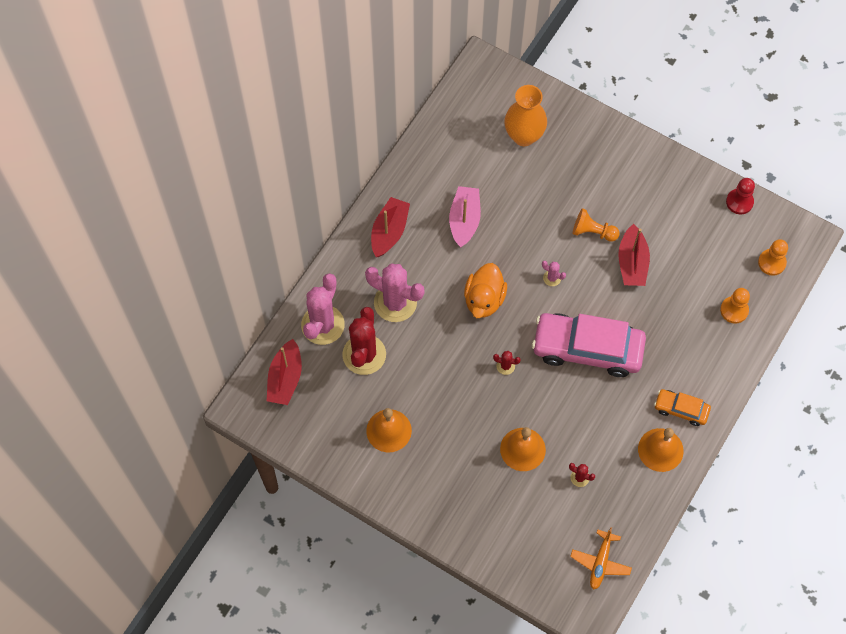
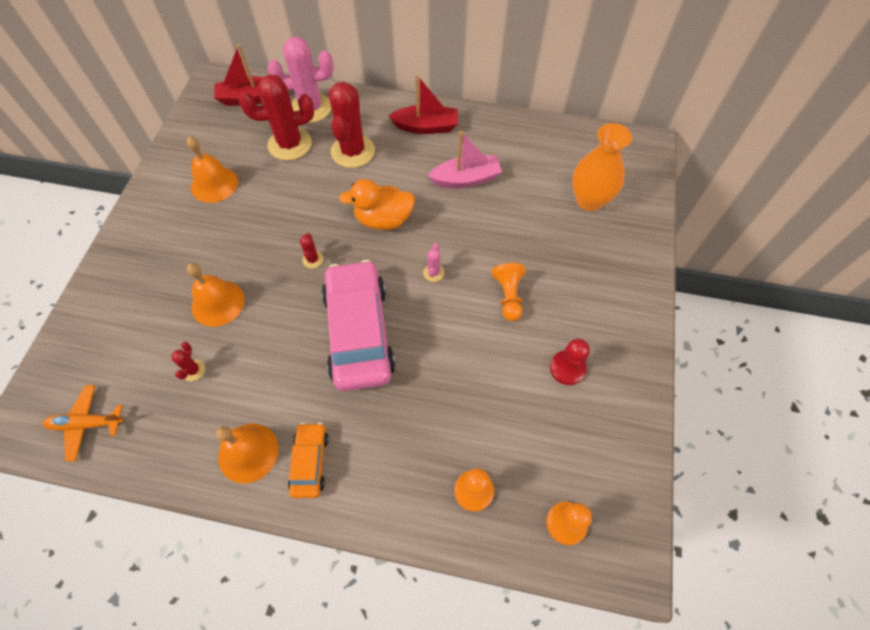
camera: 70 degrees right, 5 degrees down
(395, 302) = (353, 151): pink cactus -> red cactus
(632, 263) = (487, 348): red boat -> none
(739, 202) = (633, 452): red pawn -> red pawn (567, 368)

